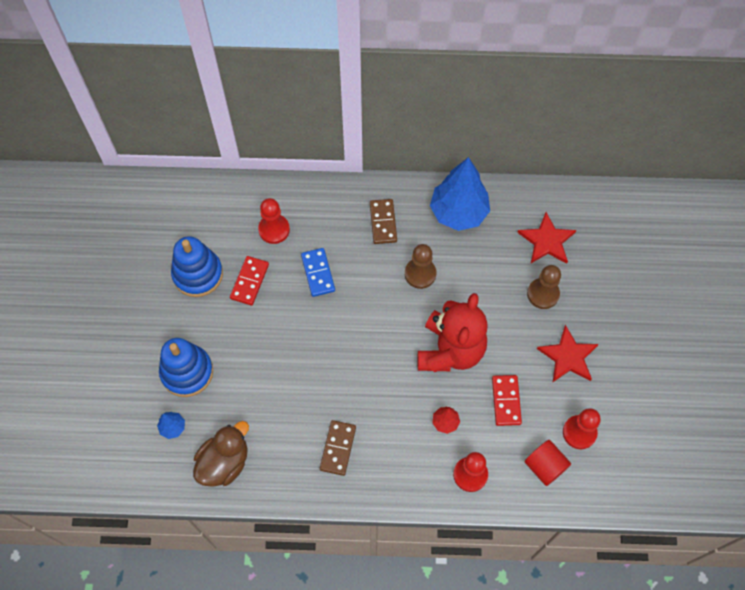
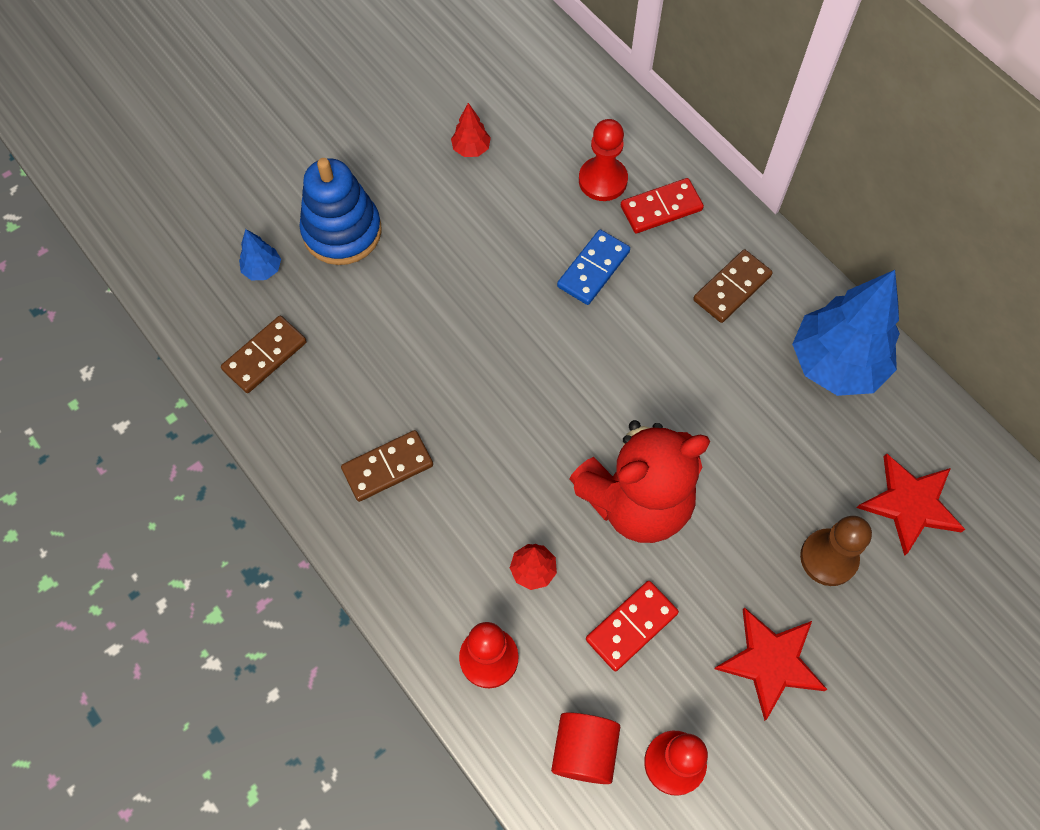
camera: 50 degrees right, 0 degrees up
(198, 274) = (471, 149): blue stacking toy -> red tree
(224, 462) = (265, 356): brown duck -> brown domino
(249, 281) = (512, 207): red domino -> red domino (661, 208)
(420, 274) = (706, 383): brown pawn -> none

